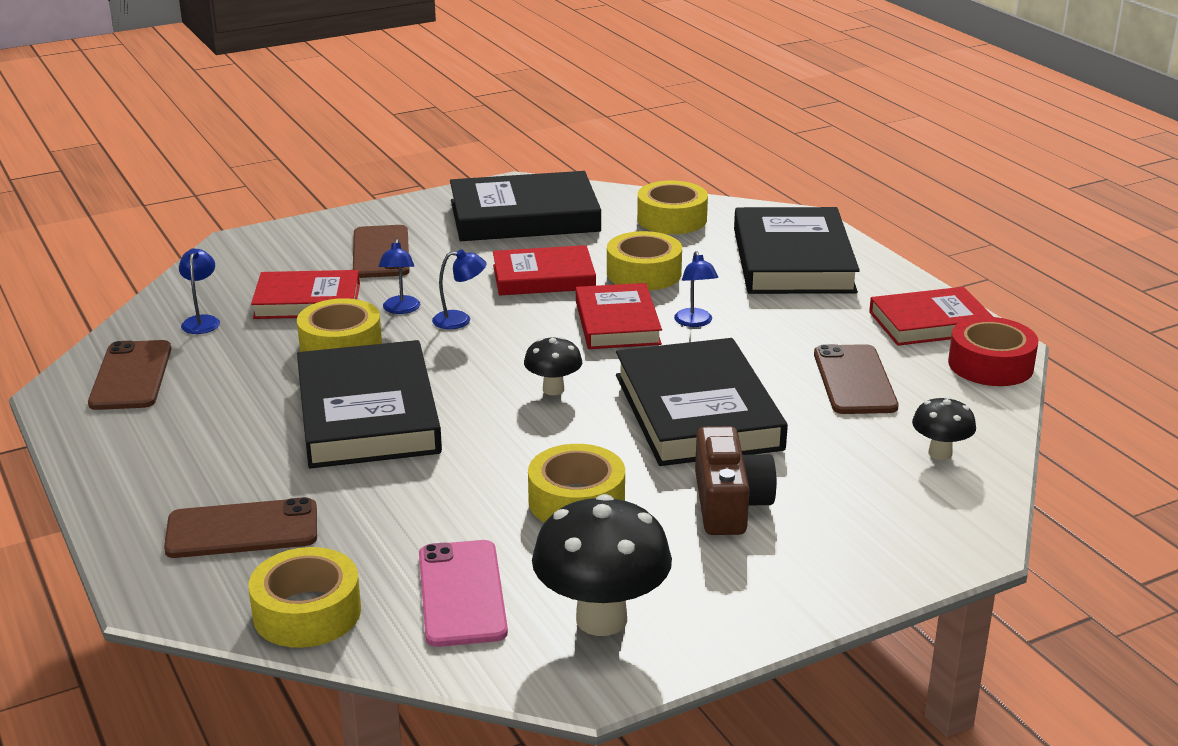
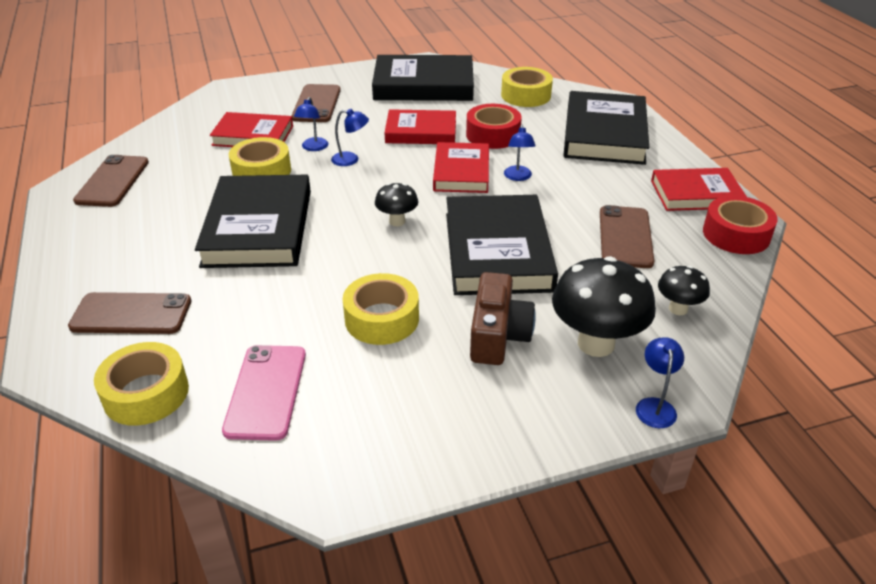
camera: 10 degrees right, 10 degrees up
(202, 321) = (177, 144): blue lamp -> blue lamp (655, 406)
(601, 619) = (364, 431): black mushroom -> black mushroom (596, 344)
(644, 273) = (493, 135): yellow tape -> red tape

